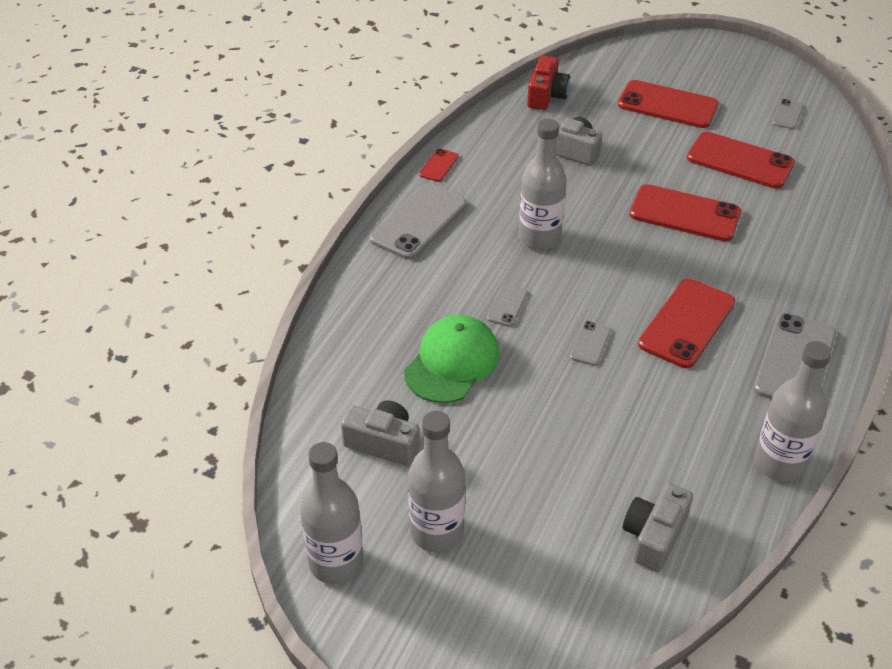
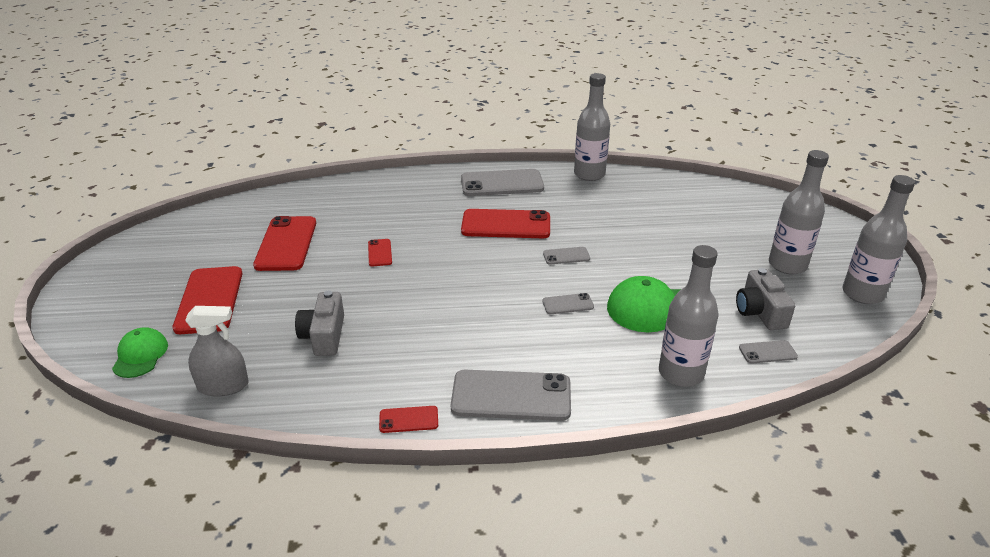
camera: 120 degrees left, 10 degrees down
(539, 238) = (471, 314): grey bottle -> grey bottle (681, 373)
(546, 95) = (223, 386): red camera -> grey spray bottle
(612, 66) = (140, 355): none -> green cap
(654, 536) = (686, 197): grey camera -> none
(685, 214) = (380, 253): red phone -> red phone, size x0.48
(787, 114) = (199, 236): grey phone -> grey phone (767, 352)

